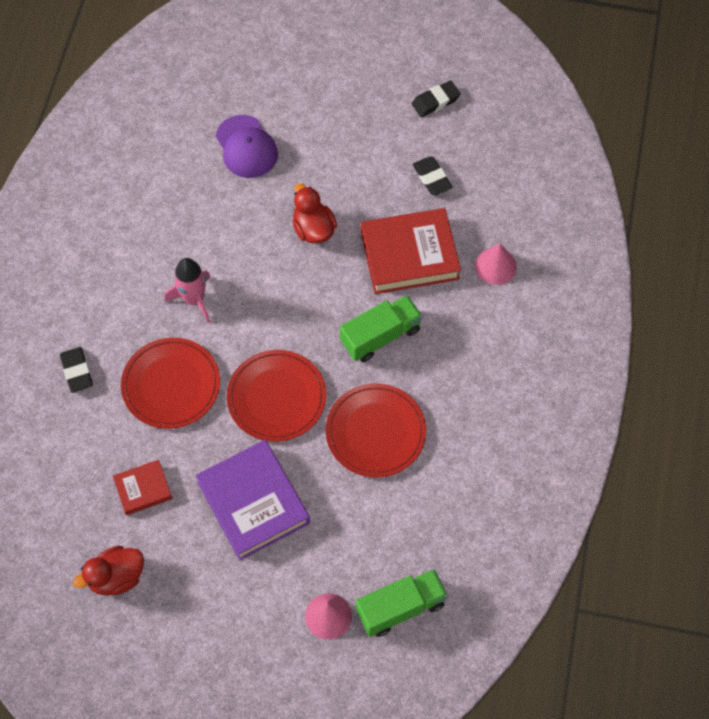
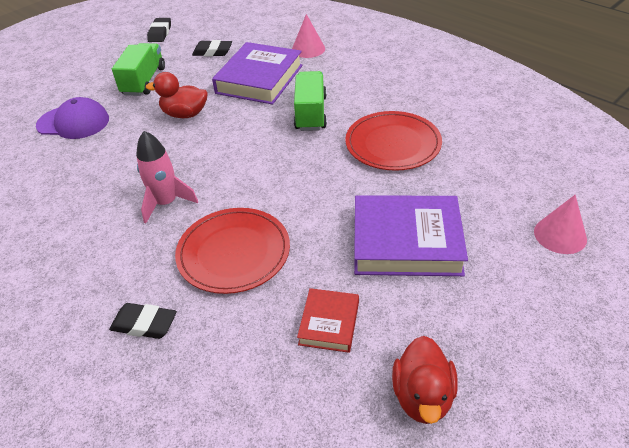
camera: 55 degrees left, 20 degrees down
(276, 397) = (312, 187): red plate -> none
(400, 607) = (572, 187): green truck -> green truck (144, 81)
(409, 255) = (259, 79): red book -> purple book

